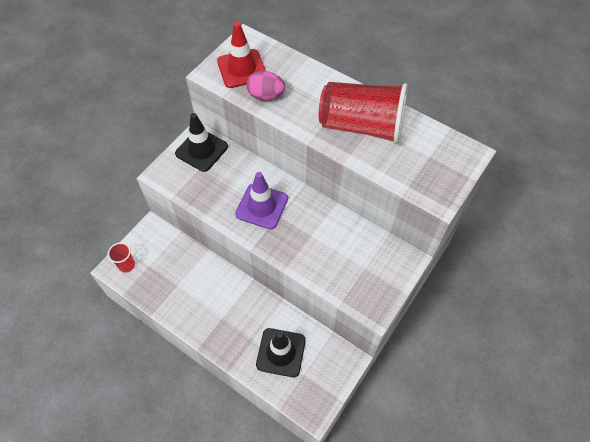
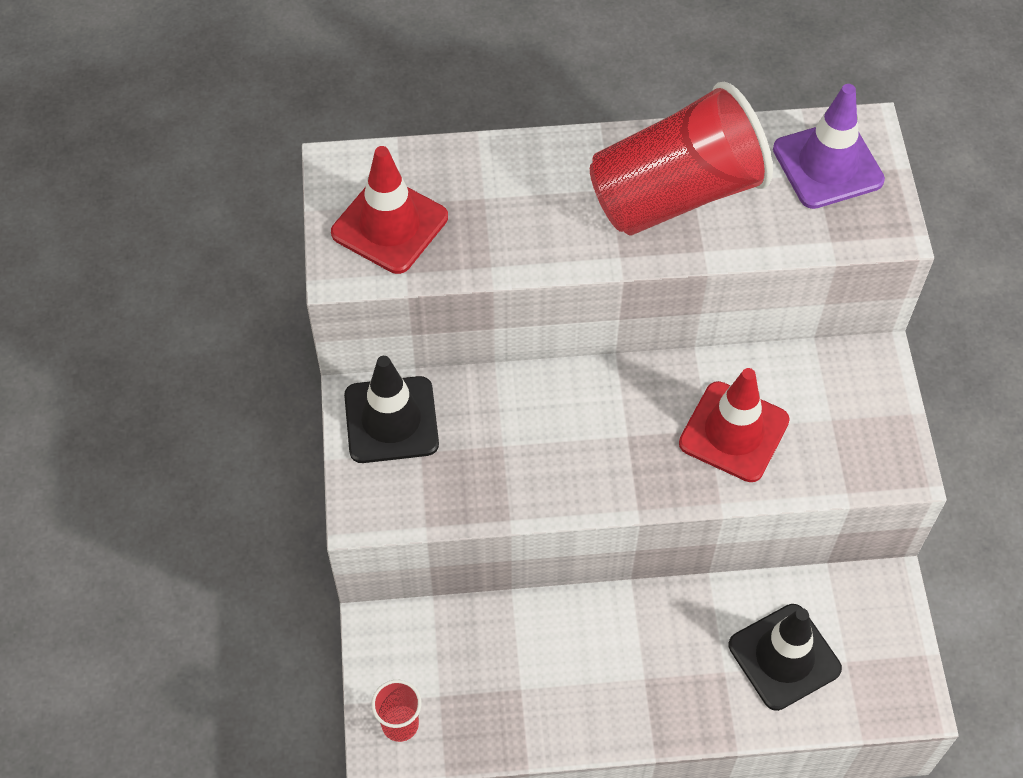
camera: 40 degrees left, 0 degrees up
(262, 206) = (587, 440): purple traffic cone -> purple traffic cone (827, 165)
(266, 96) = (478, 245): pink egg -> none
(320, 244) = (734, 432): none -> red traffic cone

